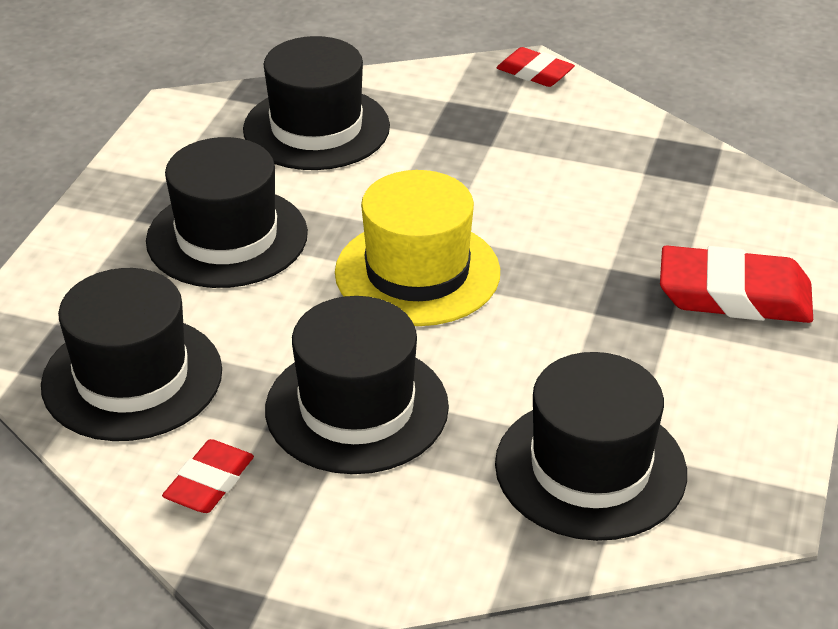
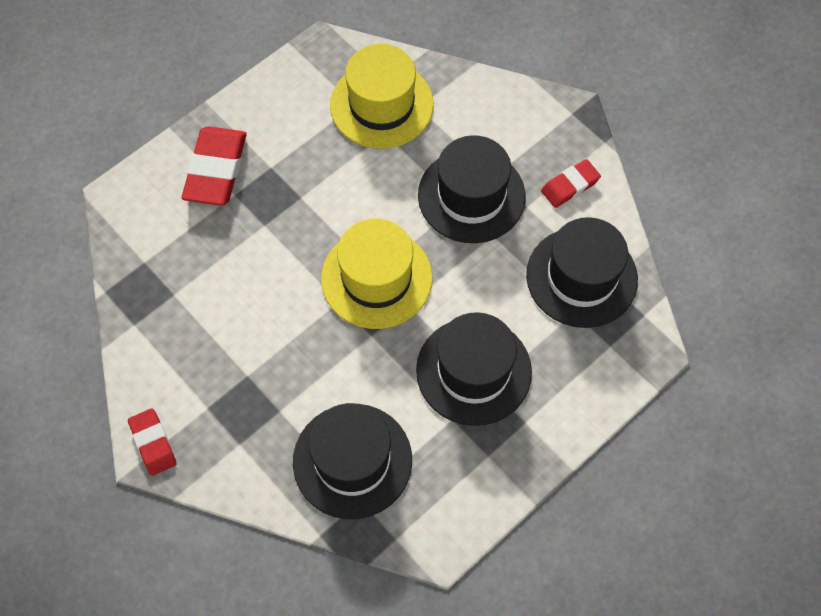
camera: 150 degrees left, 25 degrees up
(590, 468) = (381, 105): black hat -> yellow hat
(734, 295) = (216, 170): red eraser -> red eraser turned 60 degrees clockwise

